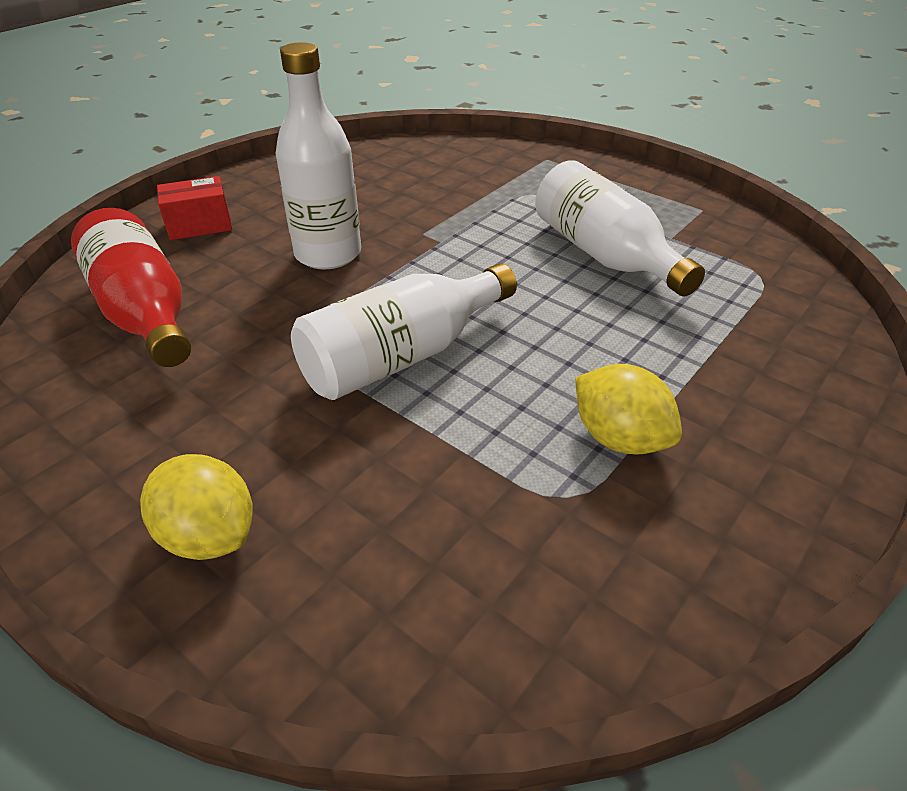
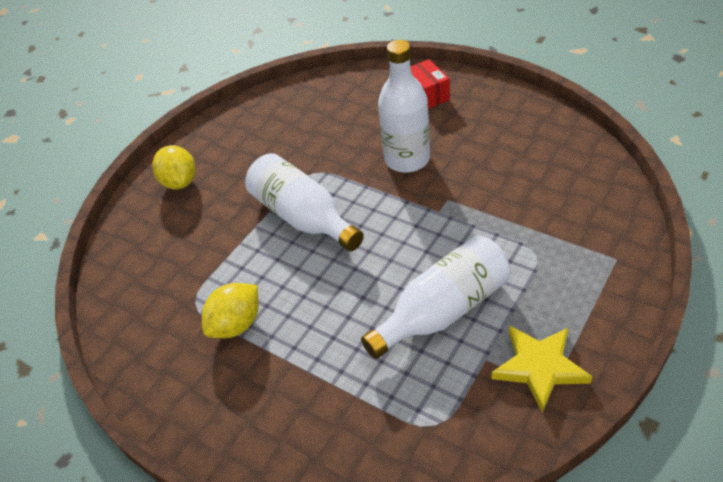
camera: 90 degrees right, 5 degrees up
(145, 313) = (331, 107): red bottle -> none
(209, 535) = (180, 182): yellow lemon -> yellow lemon turned 60 degrees counterclockwise
(679, 211) = (539, 367): none -> yellow star

